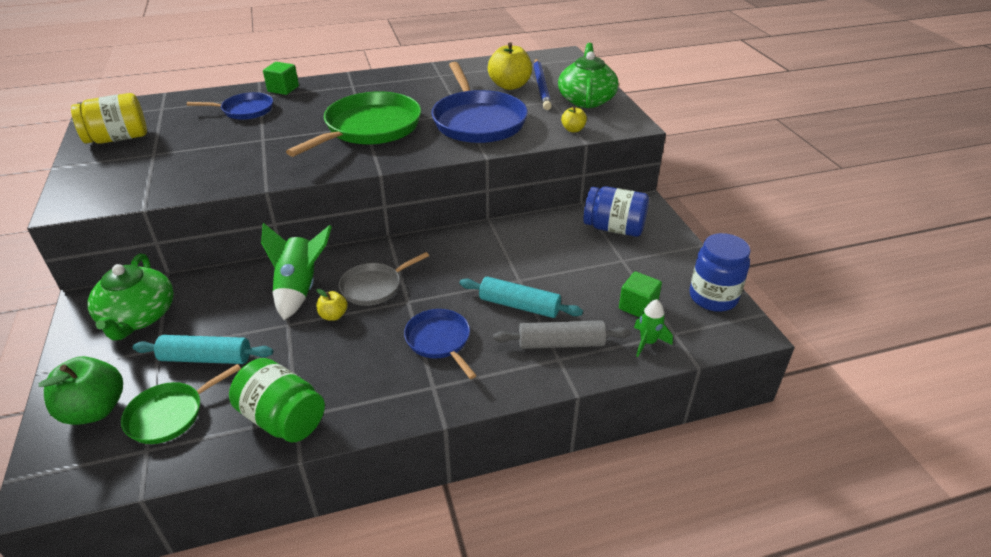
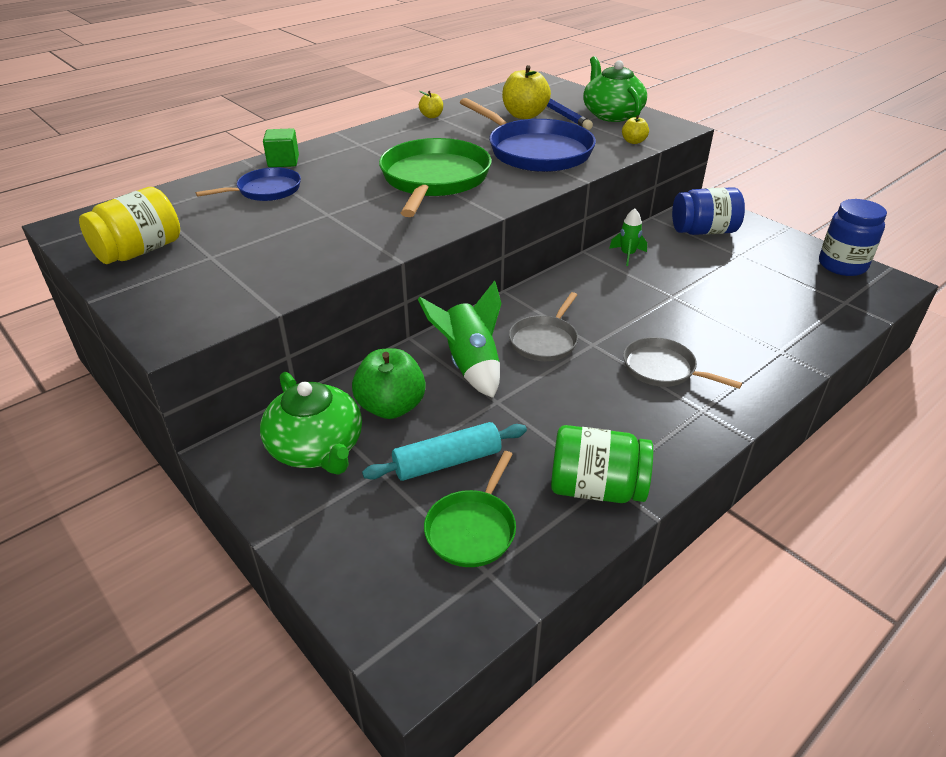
camera: 25 degrees left, 0 degrees up
(95, 410) = (379, 557): green apple -> green apple (391, 407)
(333, 315) = (535, 379): yellow apple -> yellow apple (431, 116)
(439, 340) = (662, 369): blue pan -> grey pan
(519, 306) = (698, 317): turquoise rolling pin -> none
(561, 343) = (768, 337): grey rolling pin -> none
(638, 306) = (794, 289): green cube -> none
(648, 342) = (834, 315): green rocket -> green rocket (627, 255)

